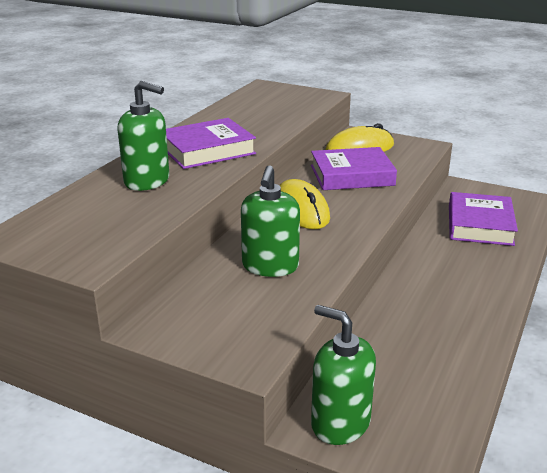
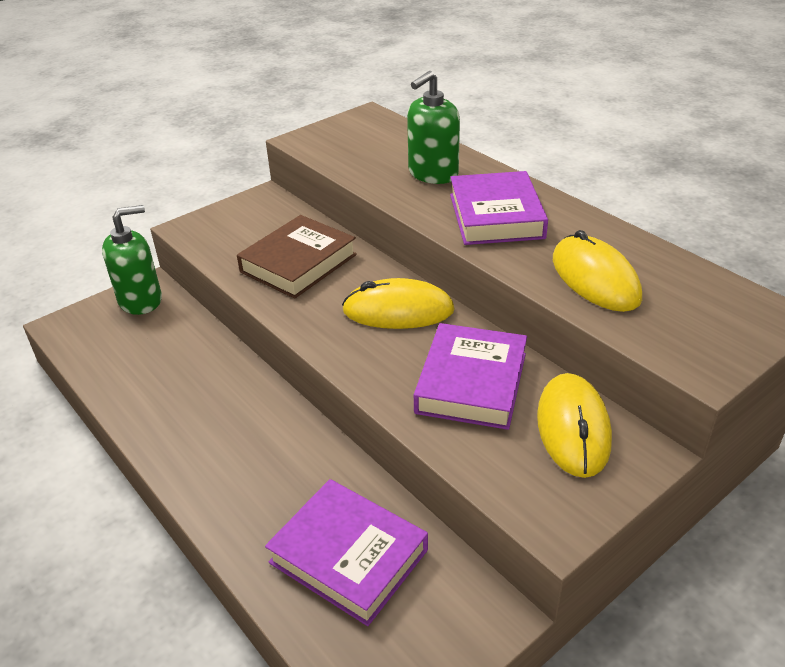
camera: 115 degrees right, 10 degrees up
(265, 118) = (595, 279): none -> yellow mouse
(270, 266) = (298, 263): green soap dispenser -> brown book

